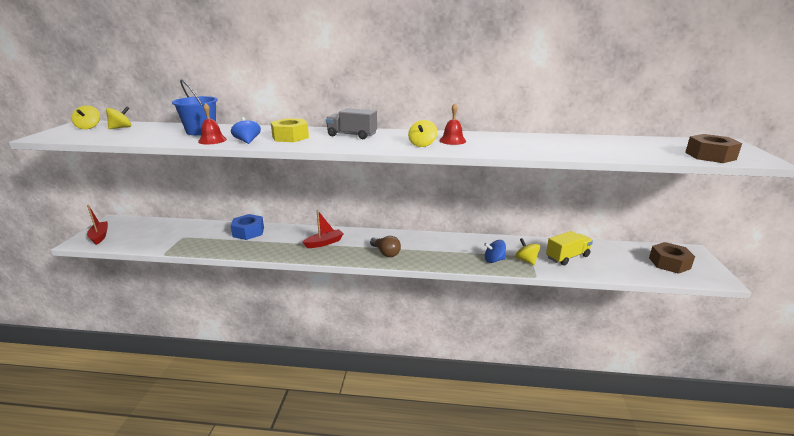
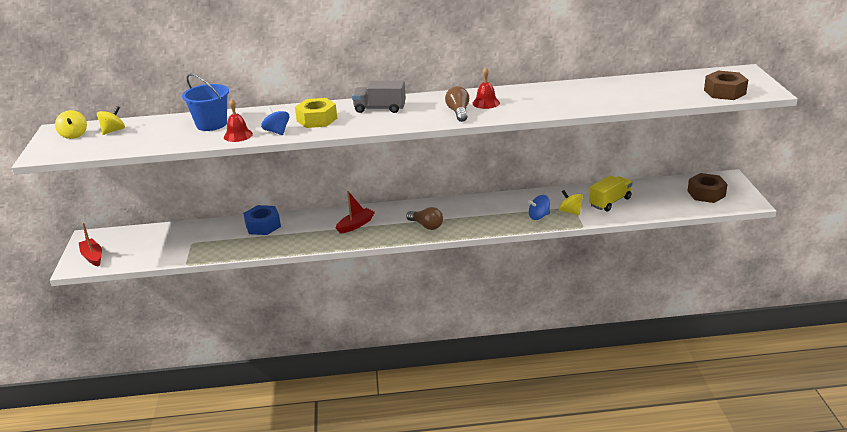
camera: 10 degrees left, 5 degrees up
(422, 144) = (458, 112): yellow spinning top -> brown light bulb

